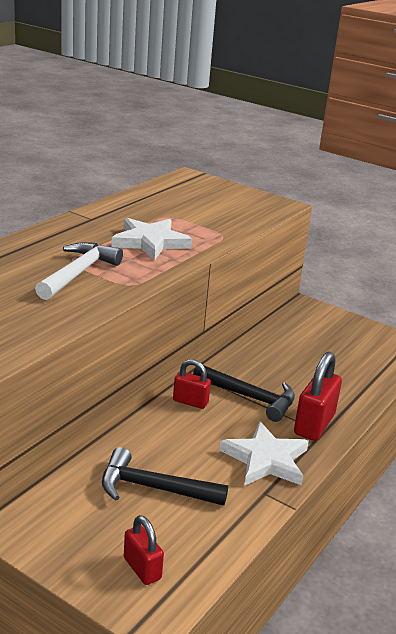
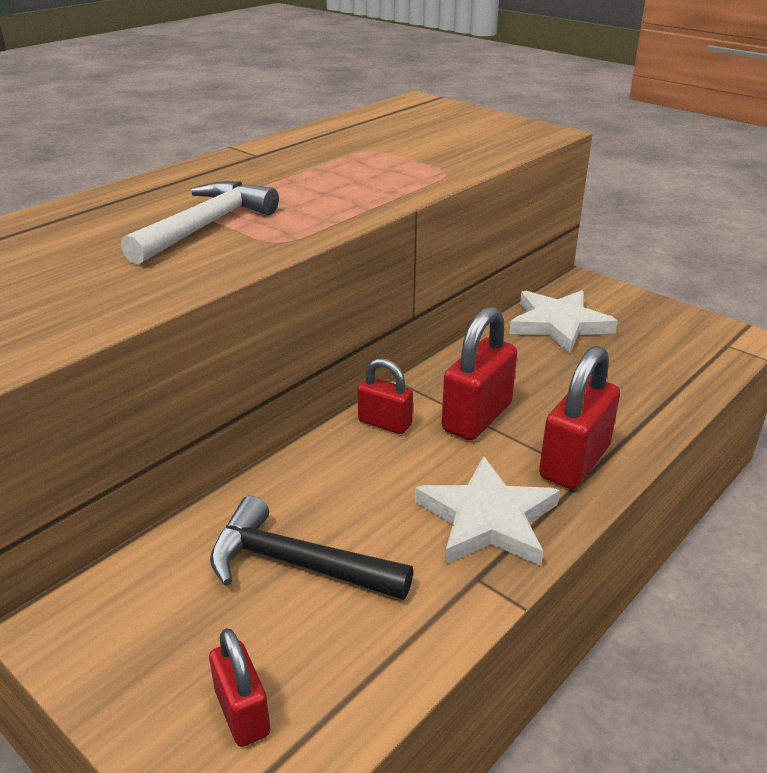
camera: 10 degrees right, 5 degrees up
(150, 242) = (332, 183): white star -> white star (559, 324)
(249, 397) = (477, 417): black hammer -> red padlock

